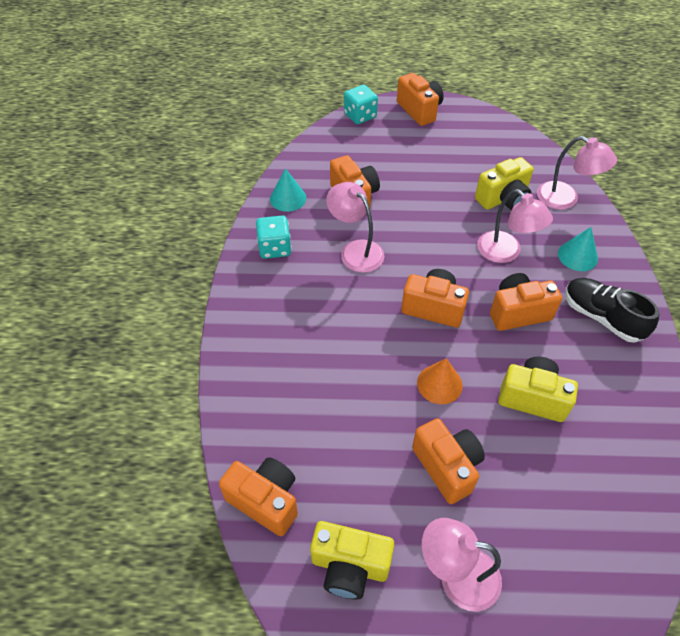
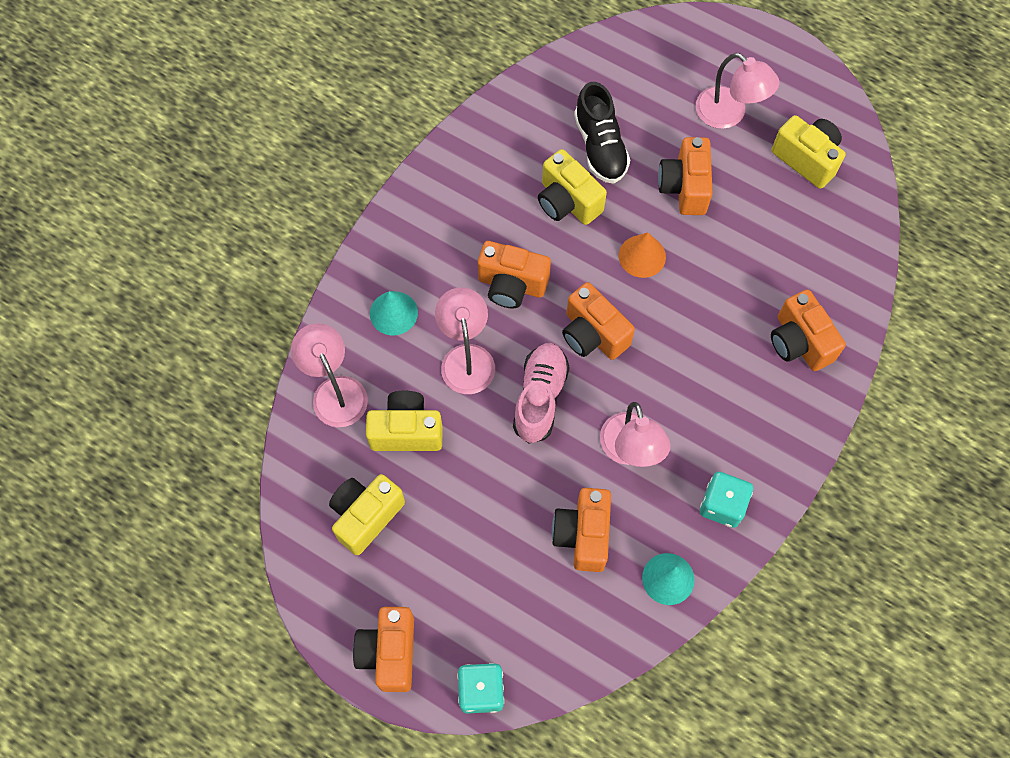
camera: 150 degrees left, 15 degrees up
(265, 501) = (852, 237): orange camera -> orange camera (799, 342)
(438, 253) = (540, 397): none -> pink shoe
(486, 153) = (366, 516): none -> yellow camera
(602, 317) = (435, 237): black shoe -> black shoe (600, 147)

